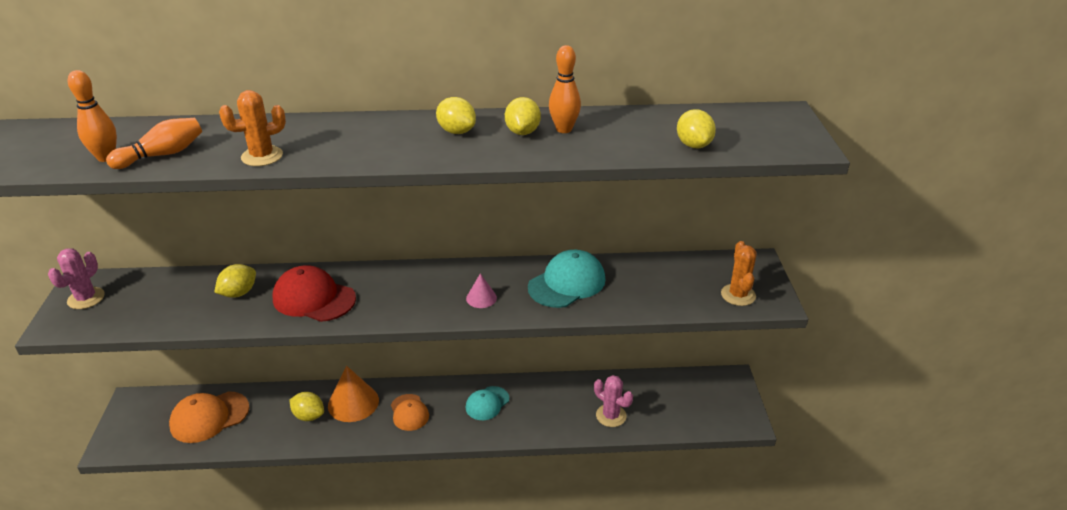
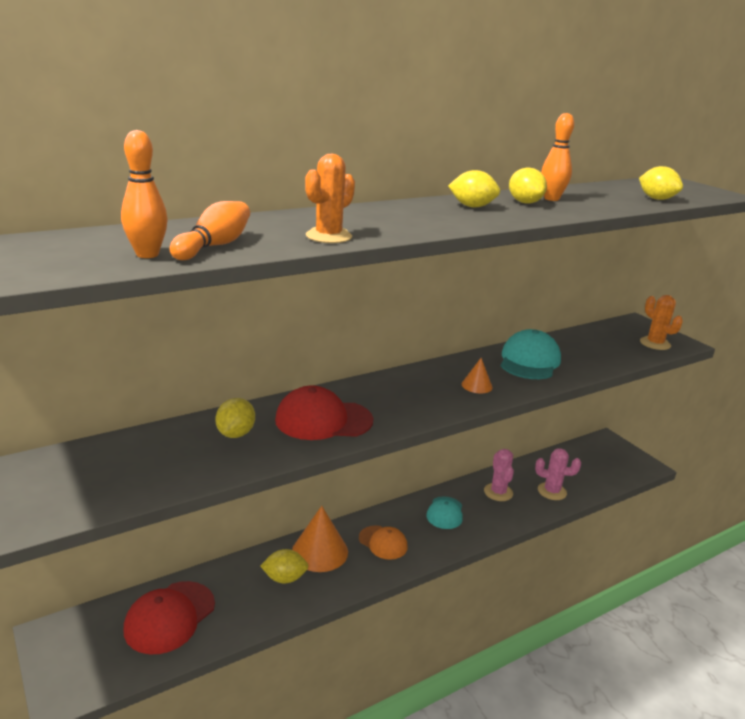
camera: 30 degrees left, 10 degrees down
(86, 298) = (43, 482): pink cactus -> pink cactus (498, 492)
(209, 417) = (169, 617): orange cap -> red cap
(481, 298) = (477, 385): pink cone -> orange cone

